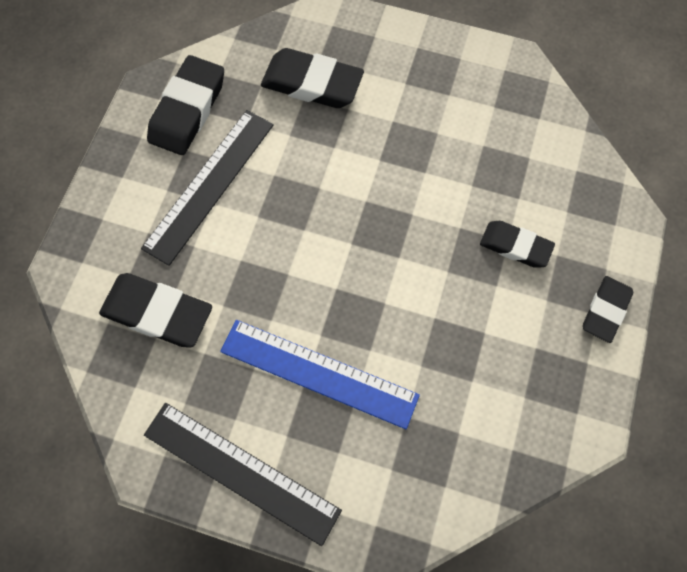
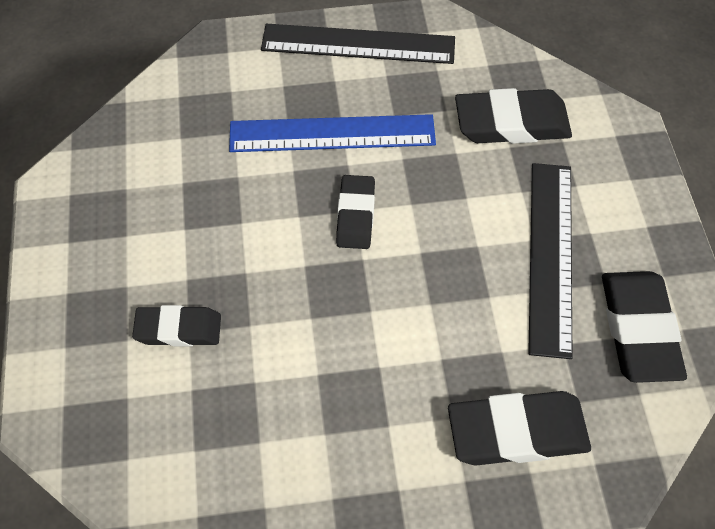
camera: 155 degrees right, 10 degrees down
(605, 310) = (58, 300): black eraser -> black eraser (355, 215)

